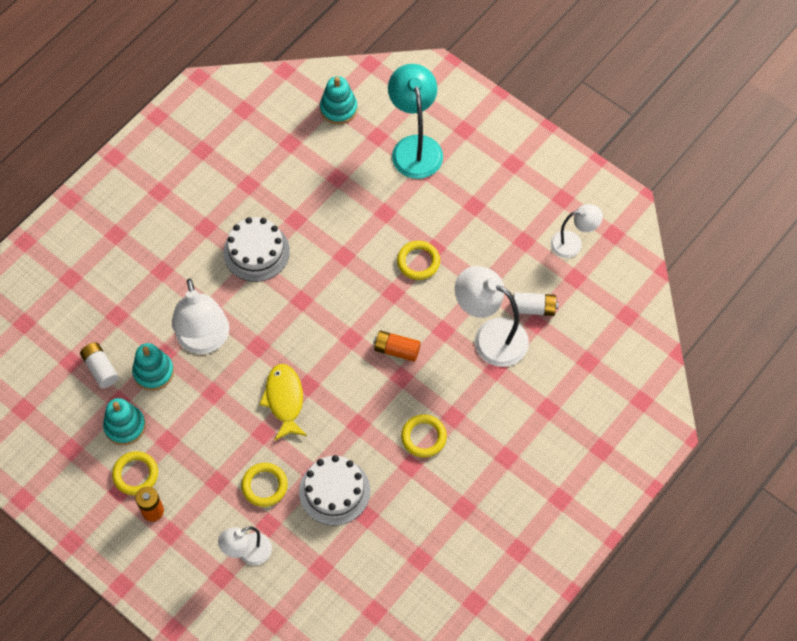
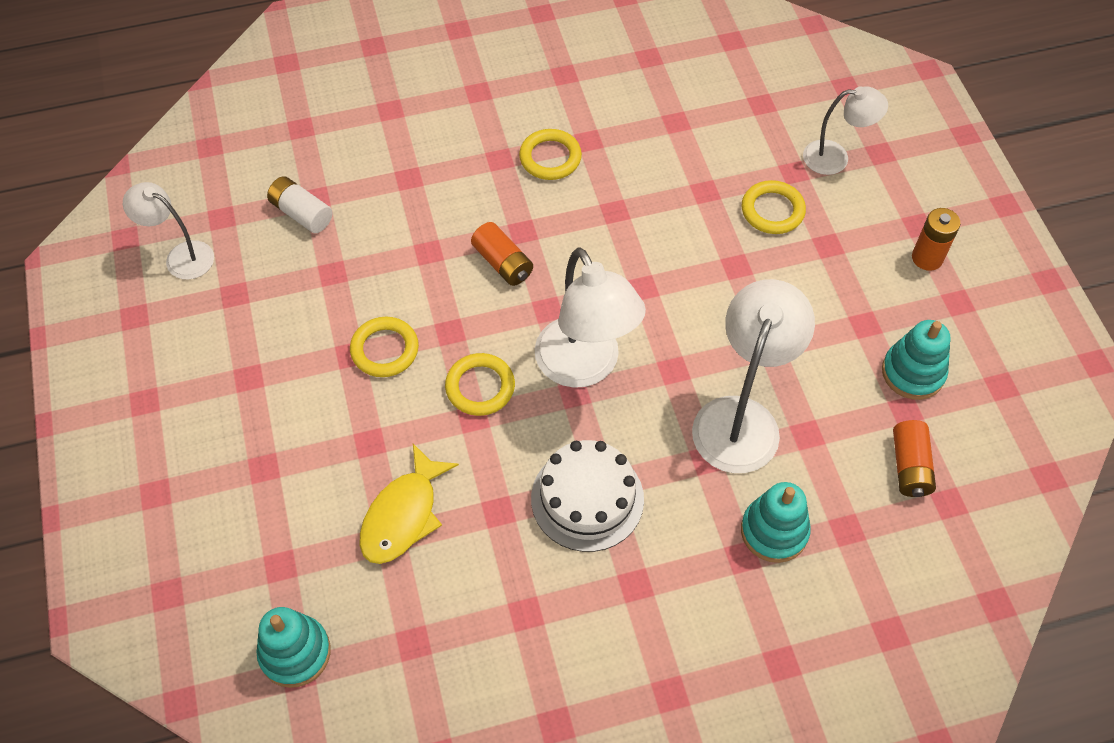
camera: 145 degrees left, 5 degrees down
(100, 369) = (909, 466): white battery -> orange battery
(135, 474) = (928, 309): yellow ring -> yellow ring (480, 387)
(153, 372) = (836, 418): turquoise stacking toy -> turquoise stacking toy (774, 531)
(284, 400) = (684, 286): yellow fish -> yellow fish (403, 515)
(334, 491) = (694, 162): white cake -> none
(415, 147) = (244, 512): turquoise lamp -> none
(490, 337) = (381, 213): white lamp -> white lamp (585, 367)

